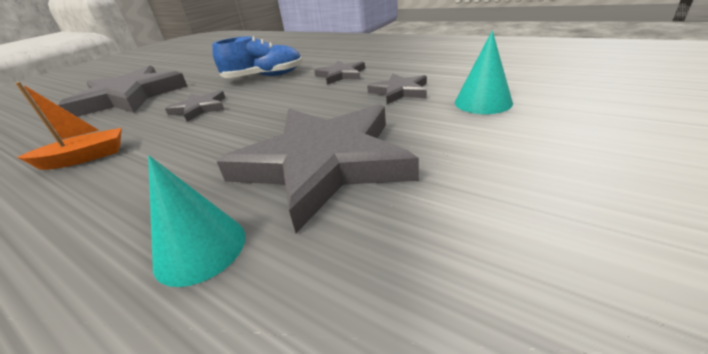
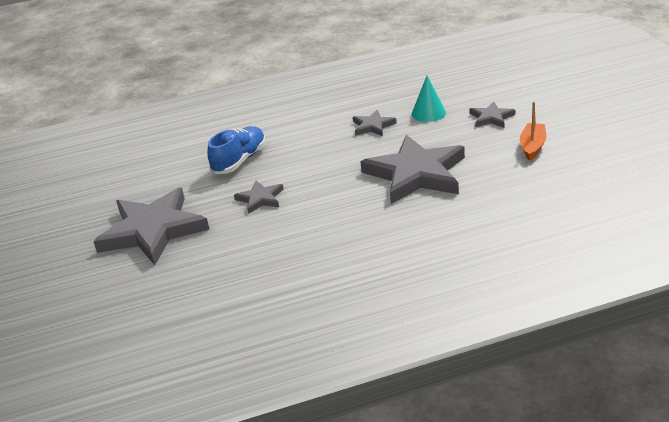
camera: 50 degrees left, 0 degrees up
(84, 158) = (274, 251): orange boat -> orange boat (532, 146)
(200, 249) = (438, 217): turquoise cone -> none
(341, 75) = (304, 132): grey star -> grey star (491, 117)

